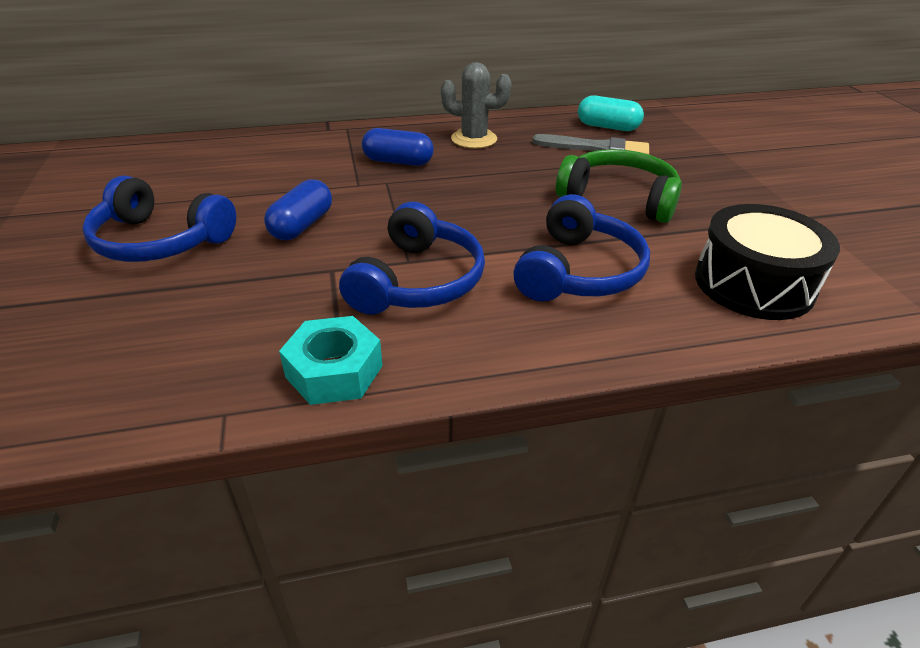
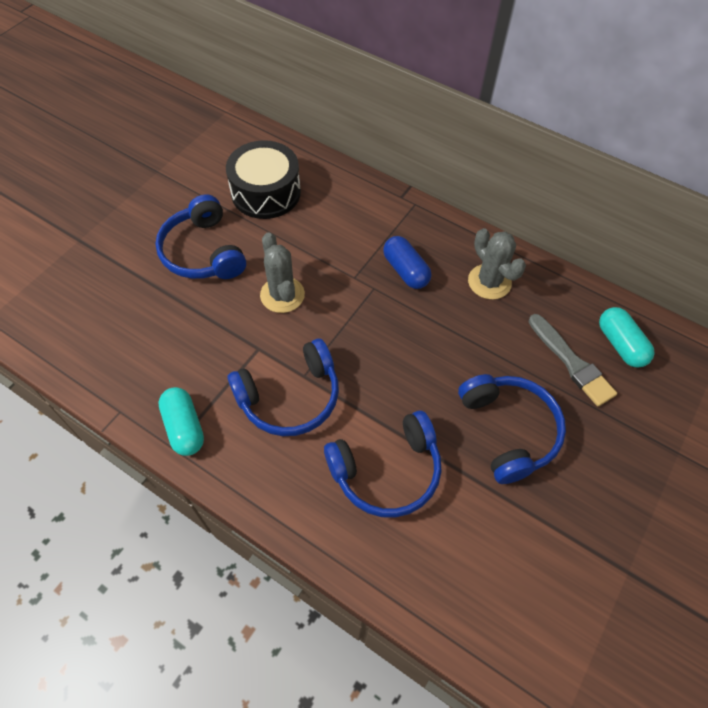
camera: 45 degrees right, 20 degrees up
(302, 225) = (282, 295): blue capsule -> grey cactus
(334, 371) = (184, 427): turquoise nut -> turquoise capsule
(619, 198) = (509, 430): green headphones -> blue headphones
(753, 284) = (482, 584): black drum -> black drum (266, 192)

